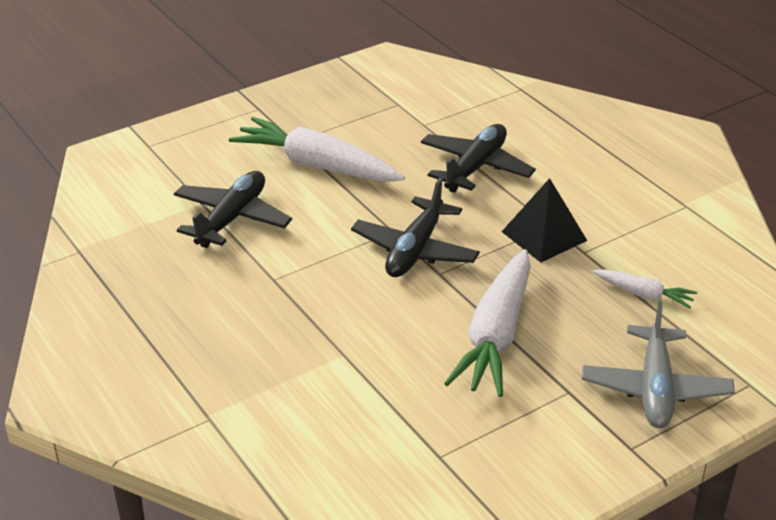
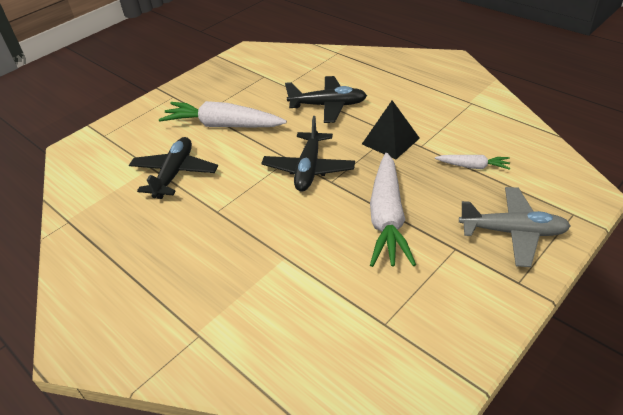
camera: 10 degrees left, 5 degrees up
(475, 167) = (328, 106): black plane -> black plane turned 75 degrees clockwise
(655, 388) = (513, 232): grey plane -> grey plane turned 75 degrees counterclockwise

